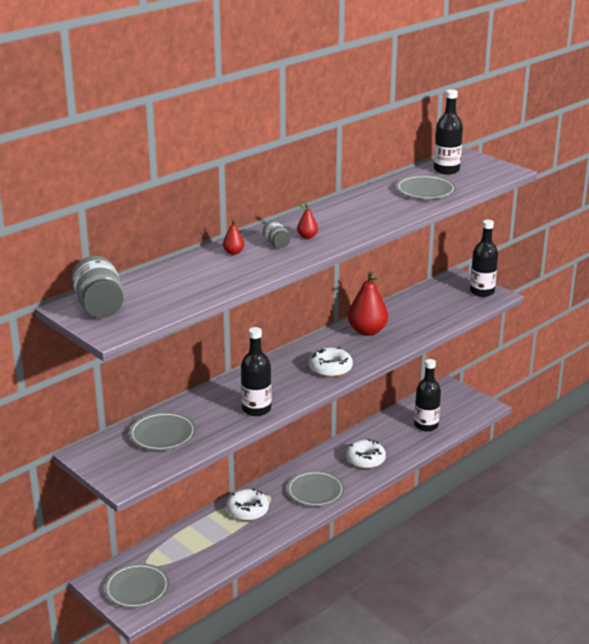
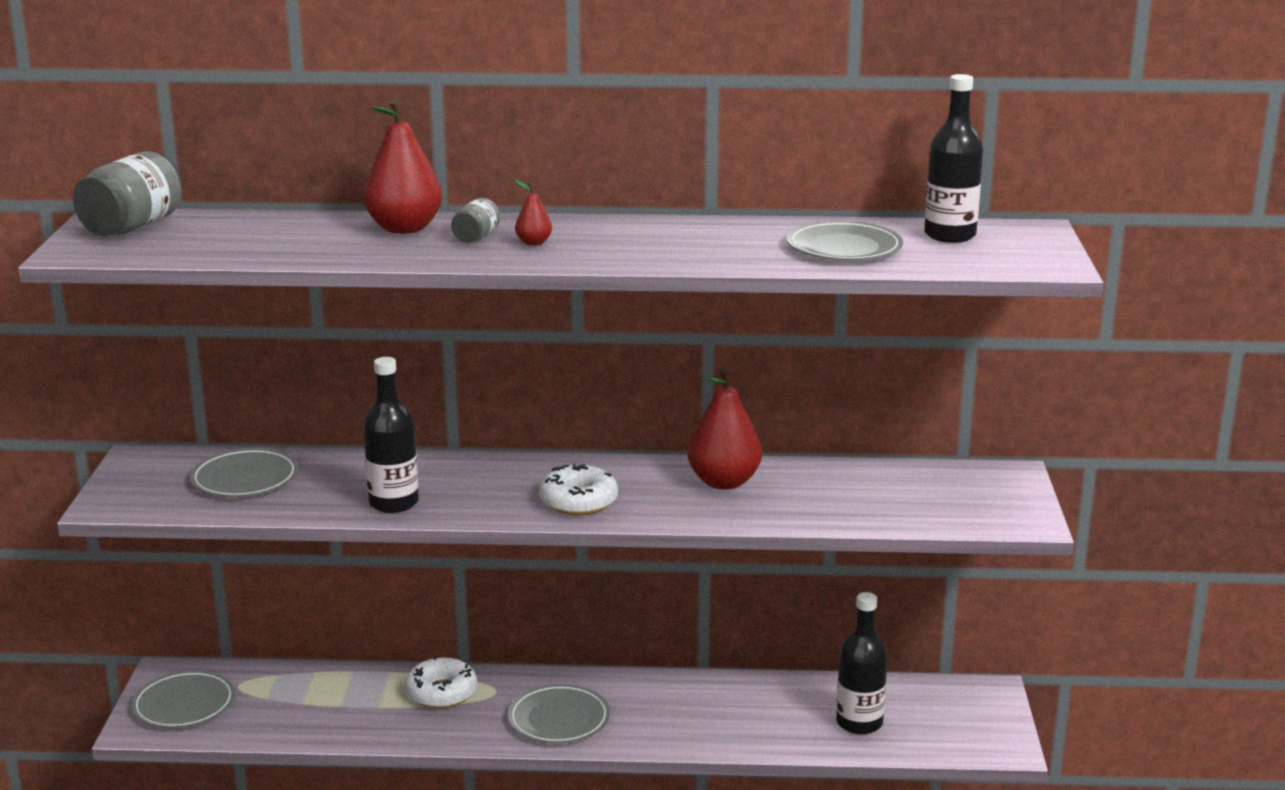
camera: 45 degrees right, 5 degrees down
(233, 252) = (404, 228): red pear -> red pear, size x2.16
(365, 459) = (692, 718): white donut -> none
(482, 292) = (1011, 507): black bottle -> none

